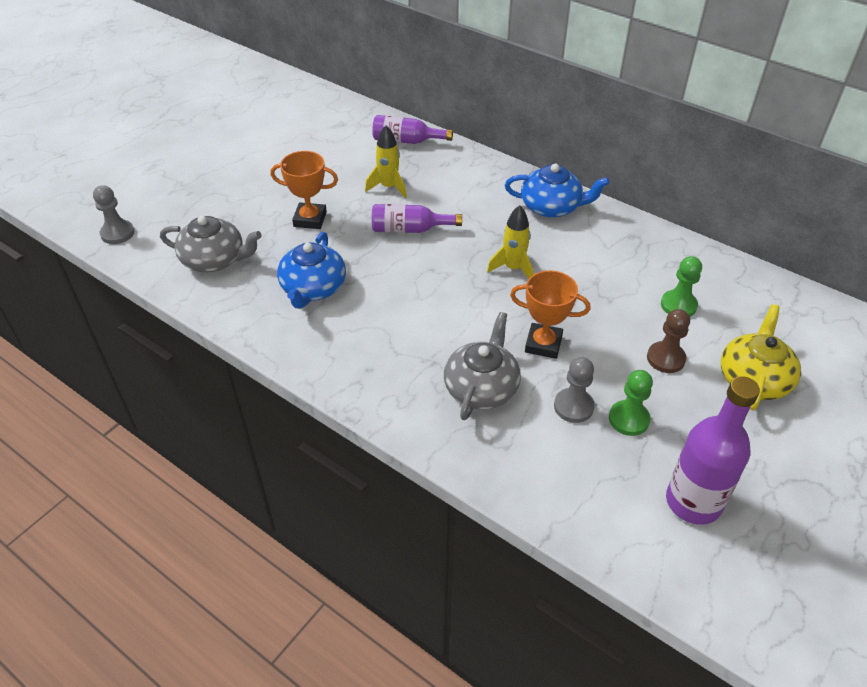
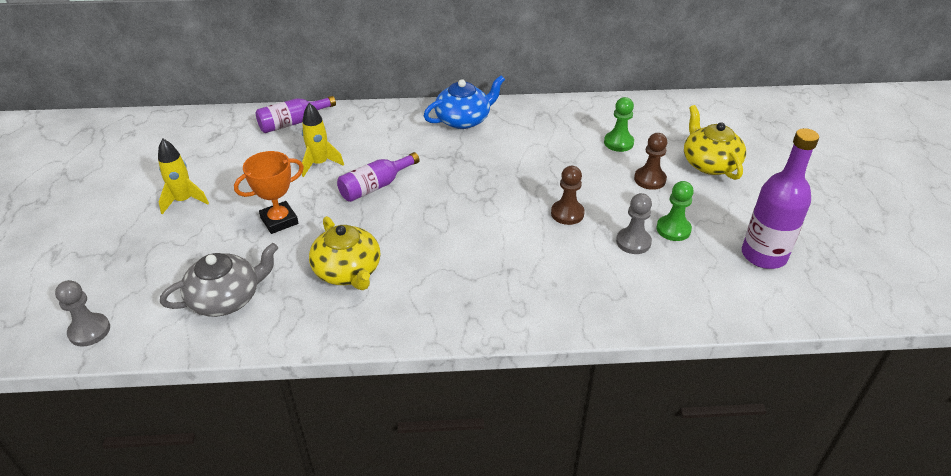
camera: 40 degrees left, 5 degrees down
(313, 288) = (348, 271): blue teapot -> yellow teapot
(481, 388) = (562, 266): grey teapot -> none
(513, 268) = (487, 174): yellow rocket -> yellow rocket (184, 201)
(543, 344) = (567, 213): orange trophy -> brown pawn

